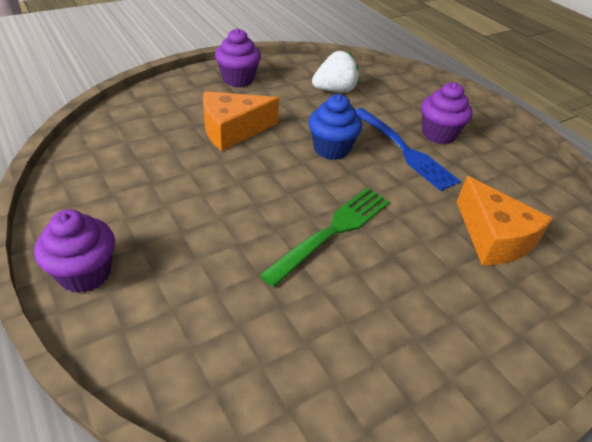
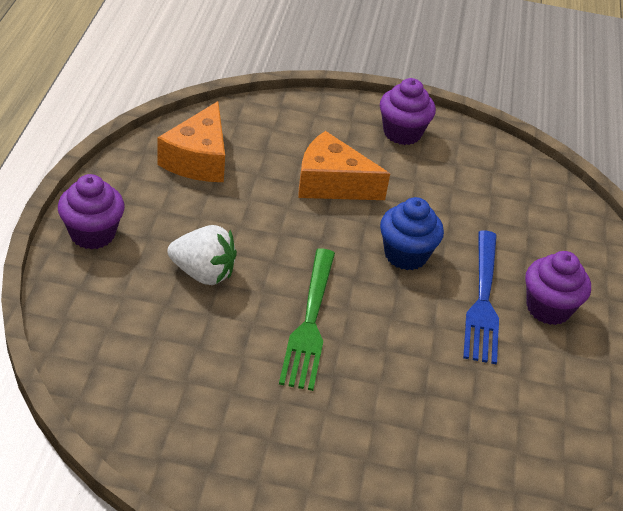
camera: 40 degrees right, 0 degrees up
(333, 231) = (309, 323): green fork -> green fork turned 105 degrees clockwise
(335, 90) = (495, 198): white strawberry -> white strawberry (203, 273)
(493, 237) = (453, 426): orange cheese -> orange cheese (198, 159)

